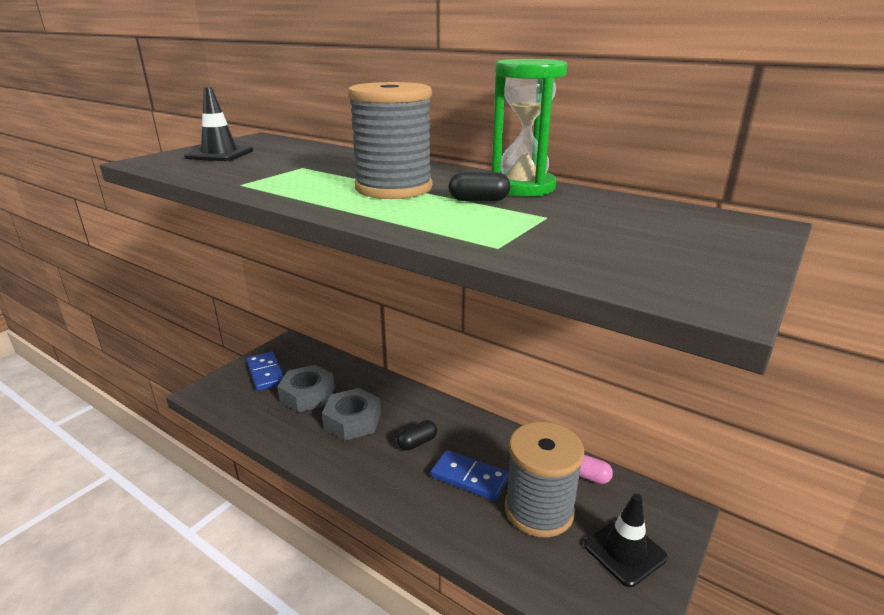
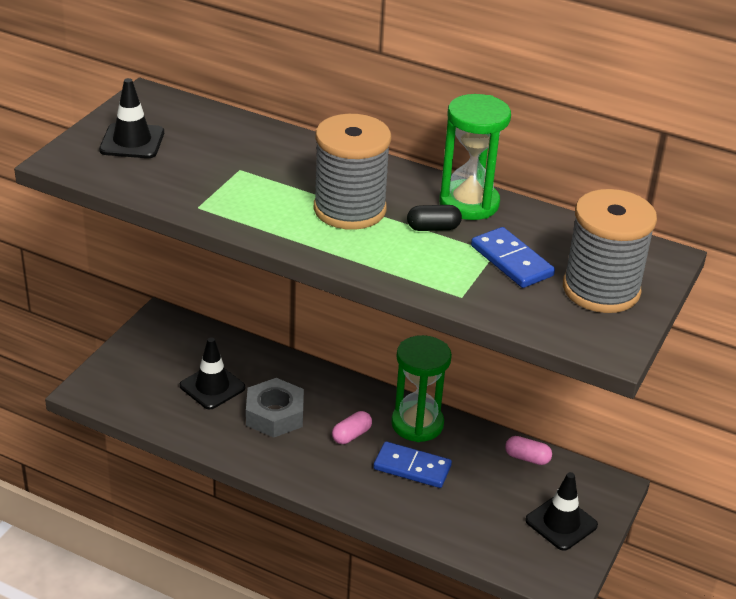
camera: 10 degrees left, 10 degrees up
(265, 373) = (150, 361): blue domino -> blue domino (512, 261)
(307, 395) = (212, 387): grey nut -> black traffic cone
(417, 443) = (351, 435): black capsule -> pink capsule
(481, 436) = (417, 424): none -> green hourglass
(539, 510) = (483, 493): grey spool -> grey spool (601, 290)

